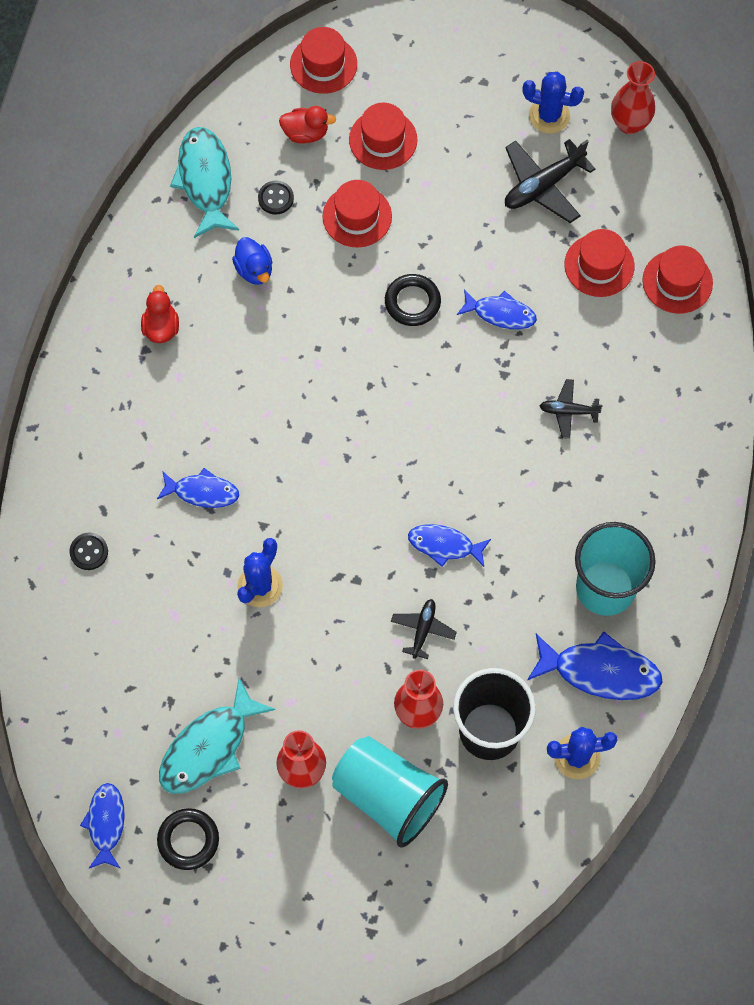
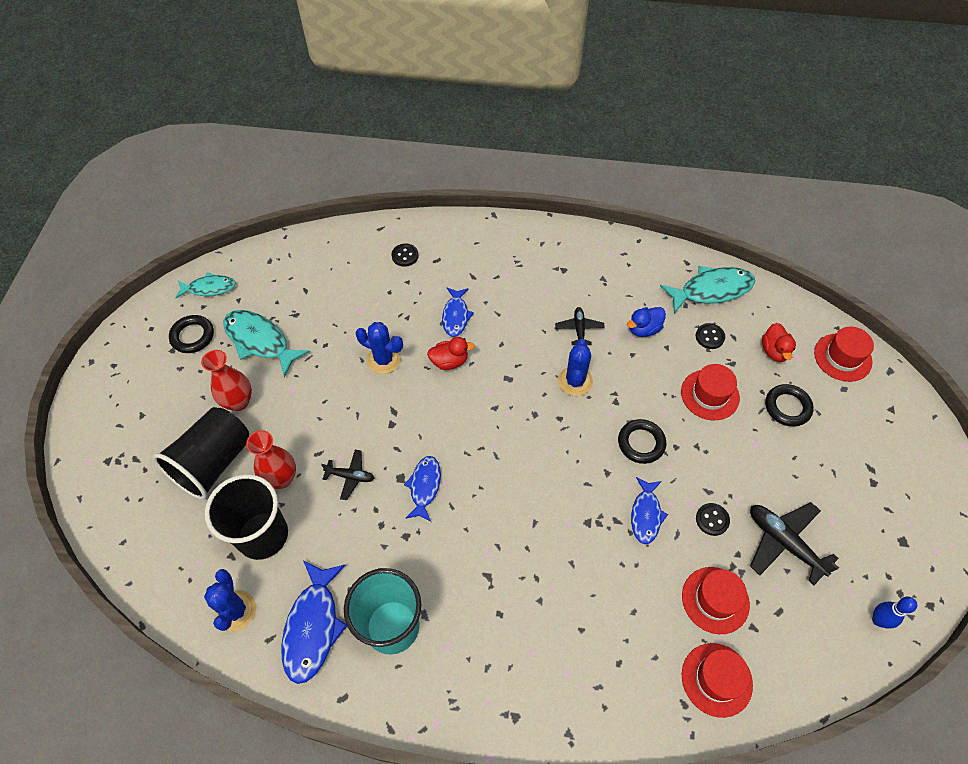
camera: 85 degrees right, 10 degrees down
(106, 823) = (209, 288): blue fish -> turquoise fish
(161, 327) = (583, 277): red duck -> red duck (449, 361)
(383, 139) = (787, 407): red hat -> black ring
(388, 796) = (213, 462): turquoise cup -> black cup
(512, 249) = (712, 520): none -> black button
(549, 116) = (859, 542): blue cactus -> blue cactus (575, 381)
(568, 411) = (561, 581): black plane -> black plane (579, 329)
(629, 123) = (878, 620): red vase -> blue bowling pin

